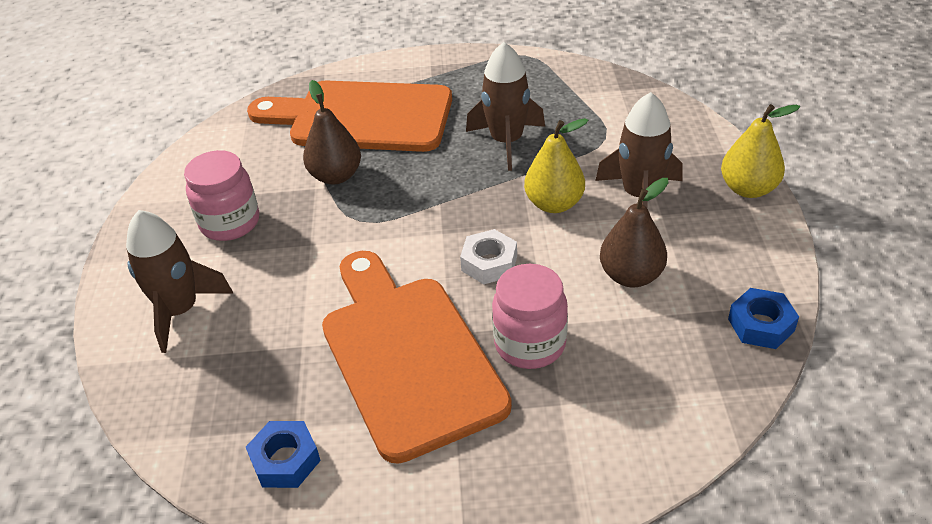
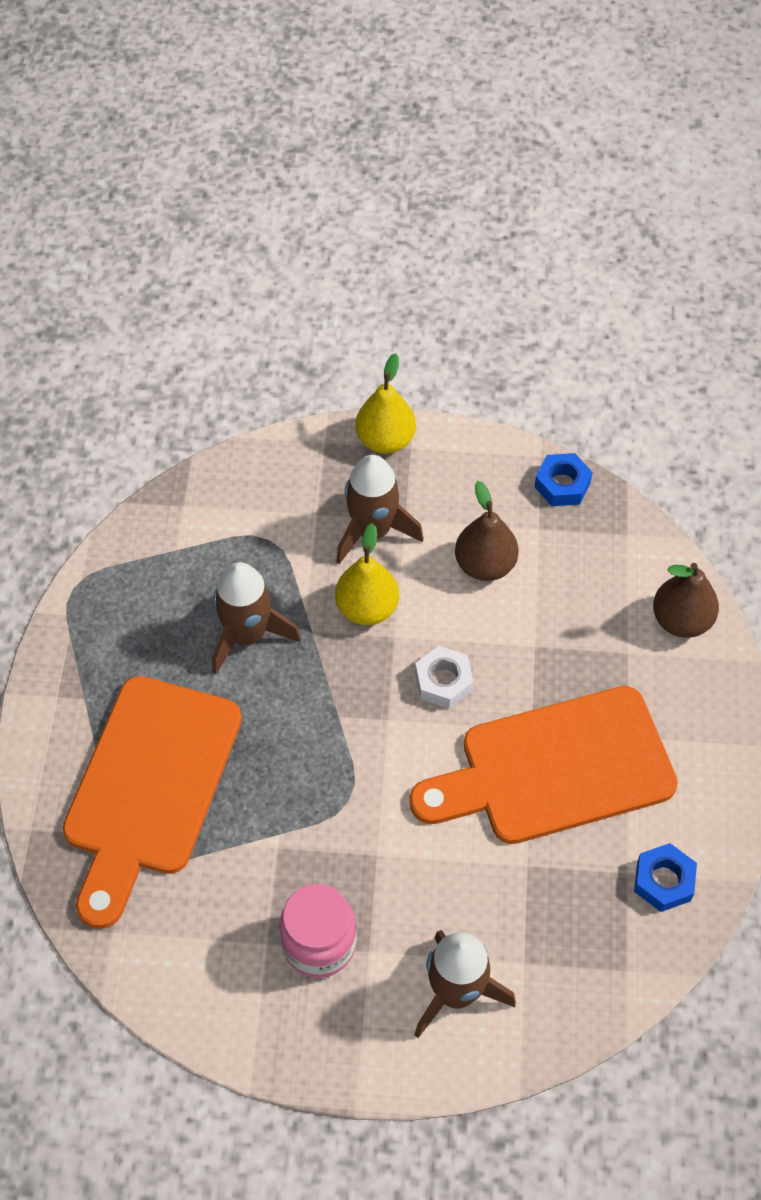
camera: 85 degrees left, 15 degrees up
(336, 176) = (261, 822): brown pear -> brown pear (681, 620)
(530, 344) = (556, 664): pink jar -> none

